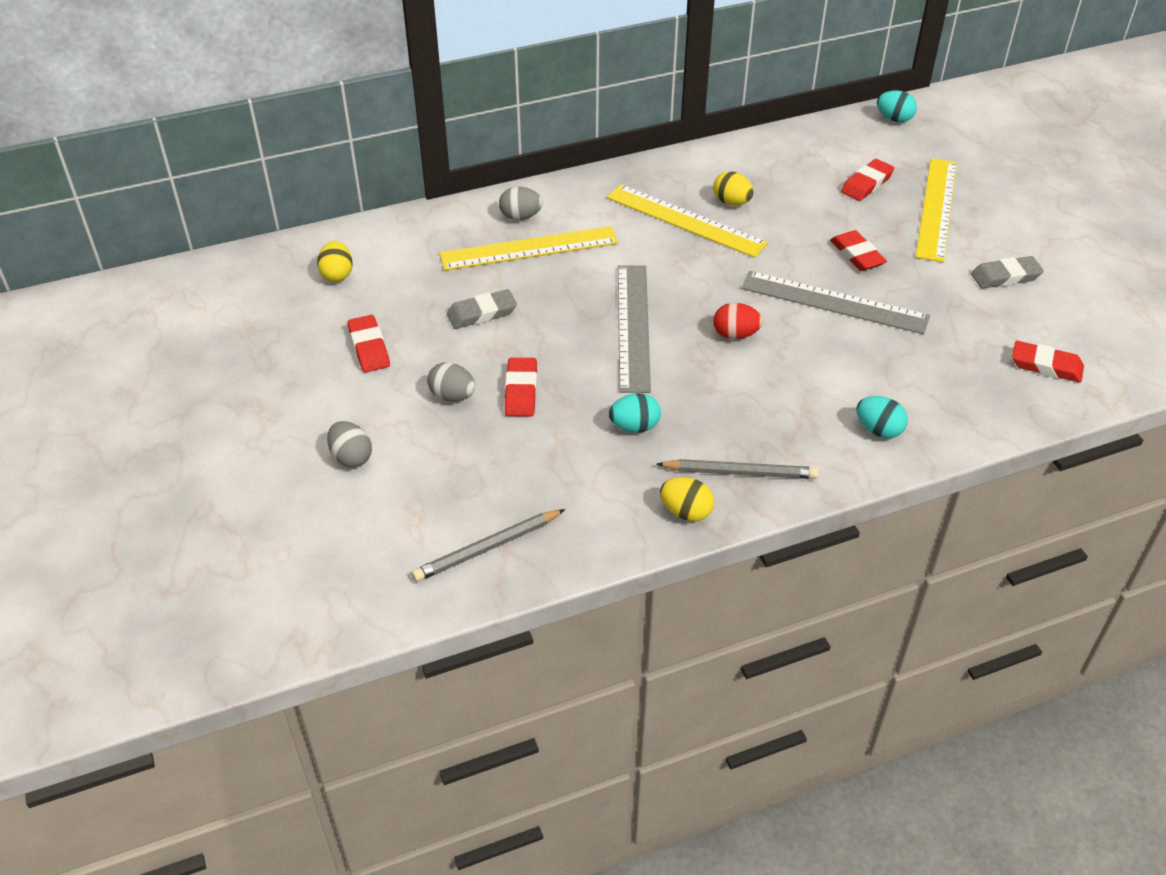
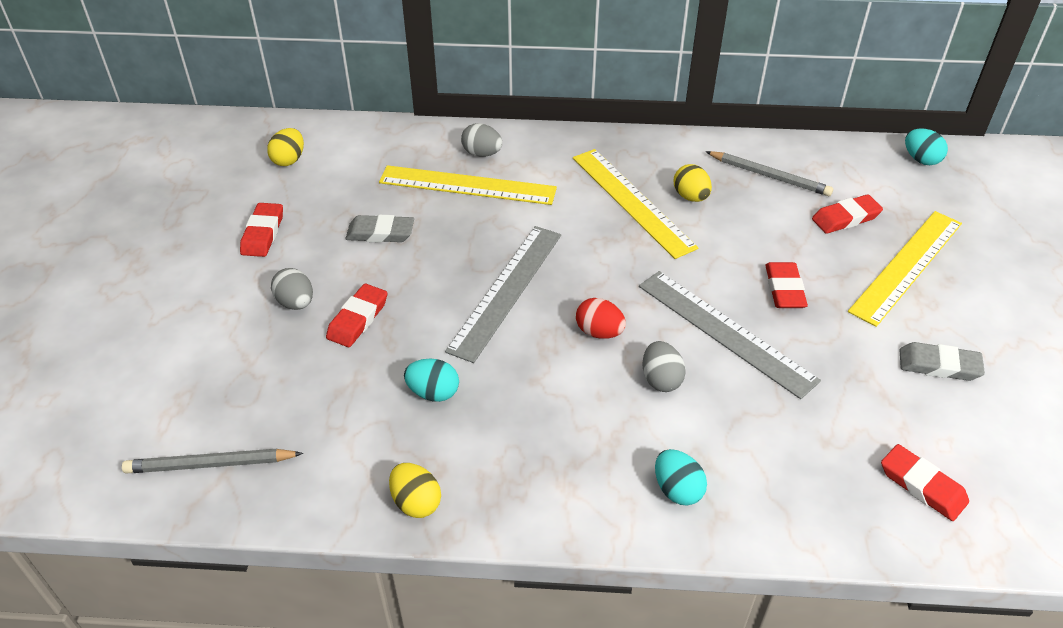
camera: 25 degrees right, 0 degrees up
(351, 457) = (169, 330): grey egg -> grey egg (661, 379)
(740, 472) = (500, 481): grey pencil -> grey pencil (769, 176)

